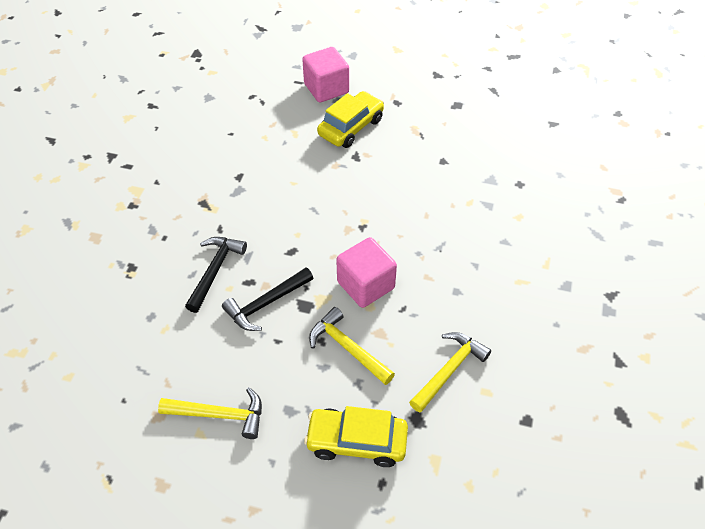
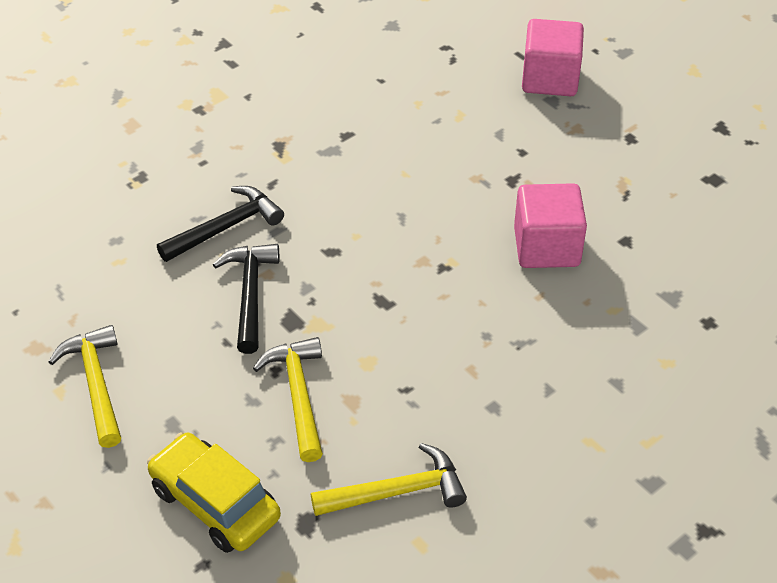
camera: 35 degrees right, 5 degrees down
(219, 415) = (96, 384): yellow hammer -> yellow hammer turned 150 degrees counterclockwise
(266, 304) = (250, 294): black hammer -> black hammer turned 90 degrees clockwise
(351, 127) = (539, 141): yellow car -> none
(365, 285) = (385, 337): pink cube -> pink cube (546, 247)

